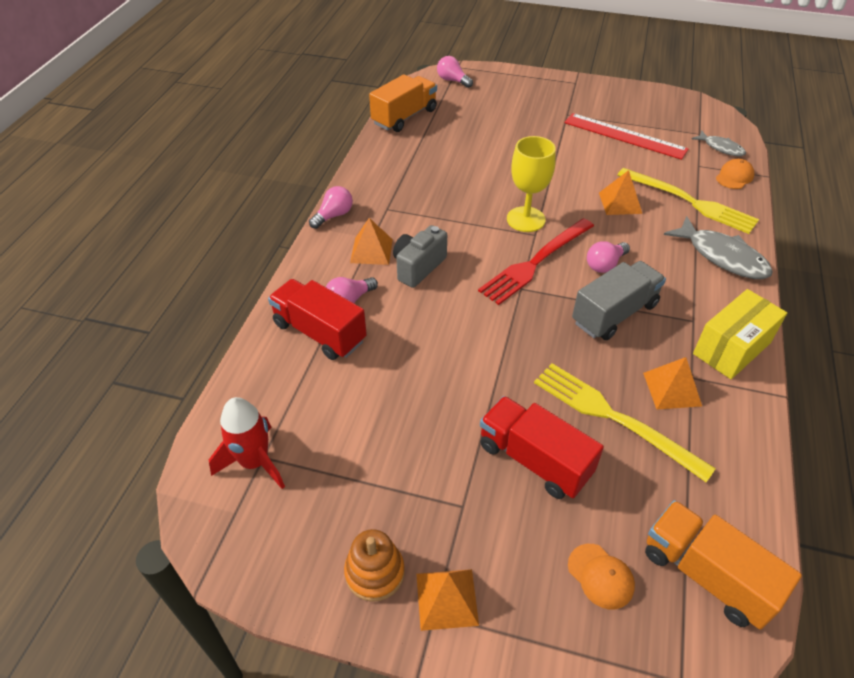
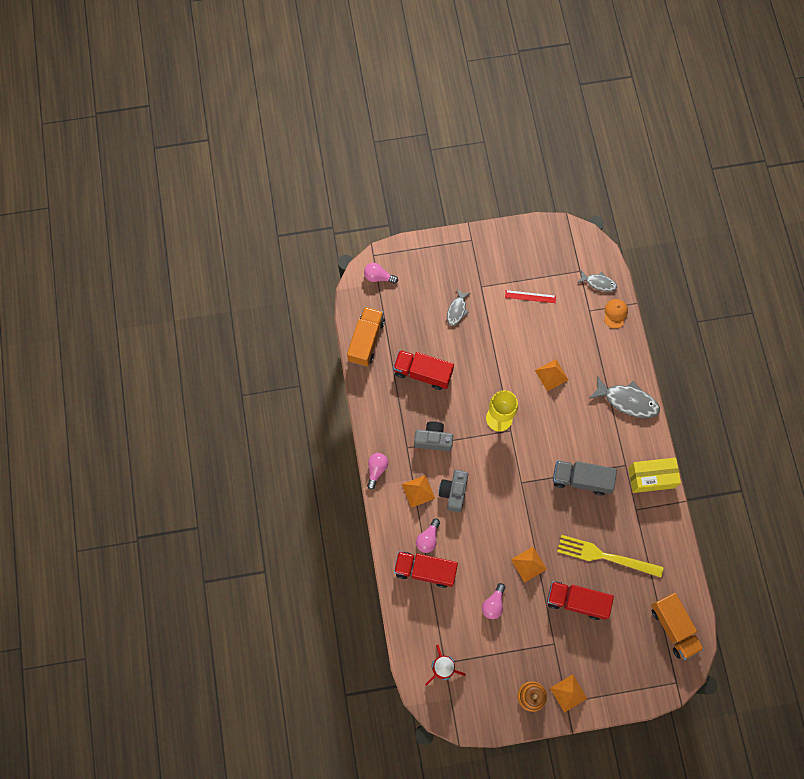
camera: 25 degrees left, 25 degrees up
(425, 212) = (433, 440): none -> grey camera
(452, 156) = (423, 373): none -> red truck
(527, 123) = (457, 310): none -> grey fish
(535, 262) = (521, 456): red fork -> none
(600, 576) = (629, 650): orange cap -> none
(605, 264) = (562, 439): pink light bulb -> pink light bulb (493, 604)
(614, 314) = (581, 479): grey truck -> grey truck turned 105 degrees counterclockwise
(624, 136) = (530, 296): red ruler -> red ruler, size x0.54
(672, 389) = (628, 523): orange pyramid -> orange pyramid (528, 564)
(689, 202) = (594, 354): yellow fork -> none
(706, 575) = (673, 627): orange truck -> orange truck turned 135 degrees counterclockwise
(732, 348) = (651, 478): yellow box -> yellow box turned 60 degrees clockwise

